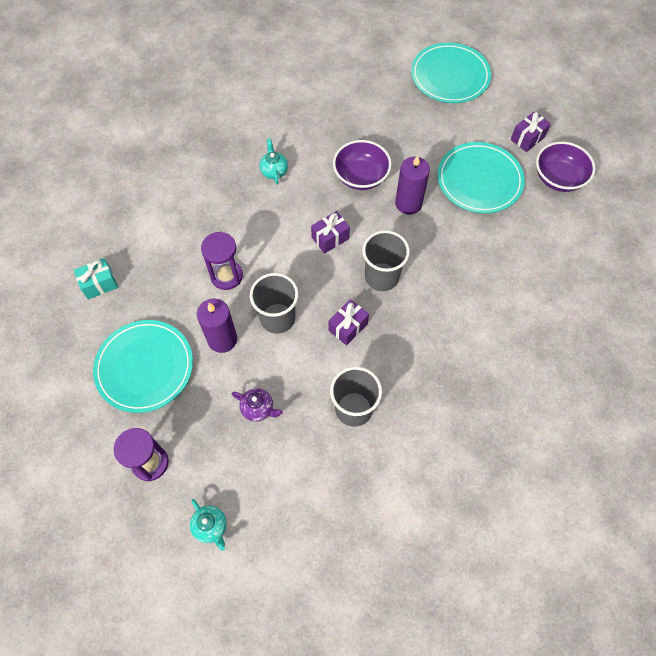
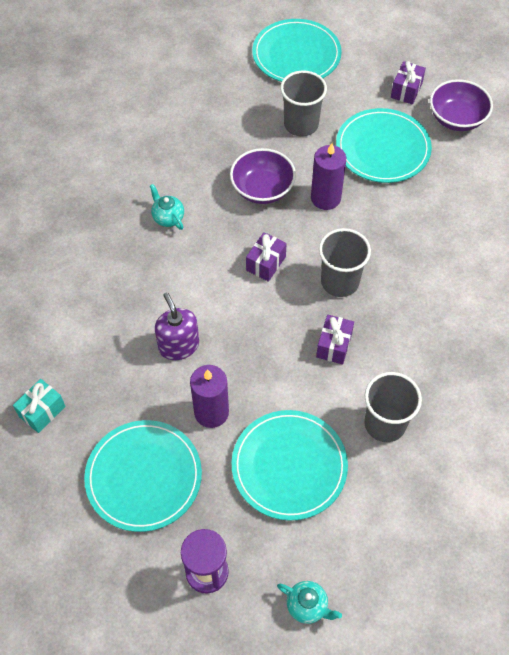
camera: 25 degrees left, 5 degrees down
(226, 276) = (178, 345): purple hourglass -> purple soap dispenser
(258, 409) = (289, 466): purple teapot -> turquoise plate
(277, 318) = (257, 366): grey cup -> grey cup (301, 124)

